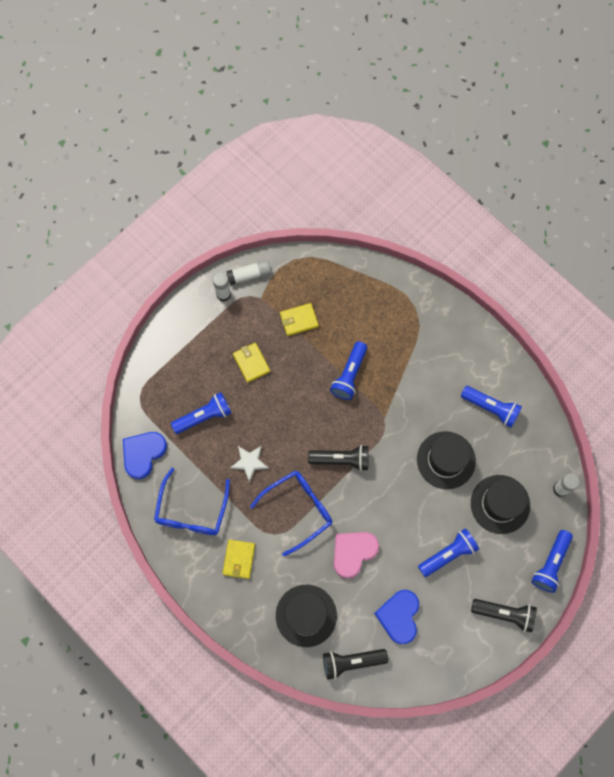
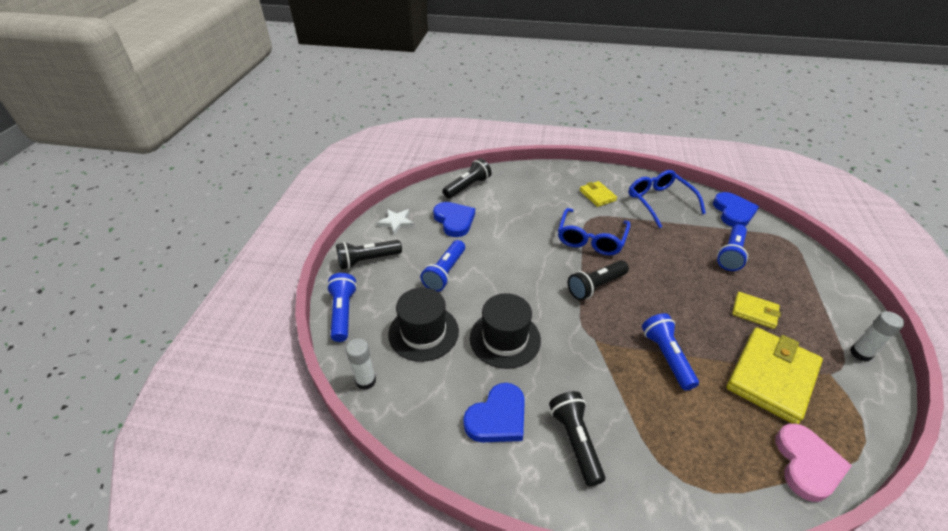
camera: 145 degrees right, 30 degrees down
(249, 275) = (872, 389): white glue stick -> none
(249, 462) = (660, 246): white star -> white star (396, 222)
(299, 320) = (771, 377): yellow wallet -> yellow wallet, size x1.94
(306, 615) = (521, 192): black hat -> none
(353, 552) = (523, 236): pink heart -> pink heart (807, 464)
(456, 365) = (575, 441): none -> black flashlight
(491, 408) = (497, 417): blue flashlight -> blue heart

